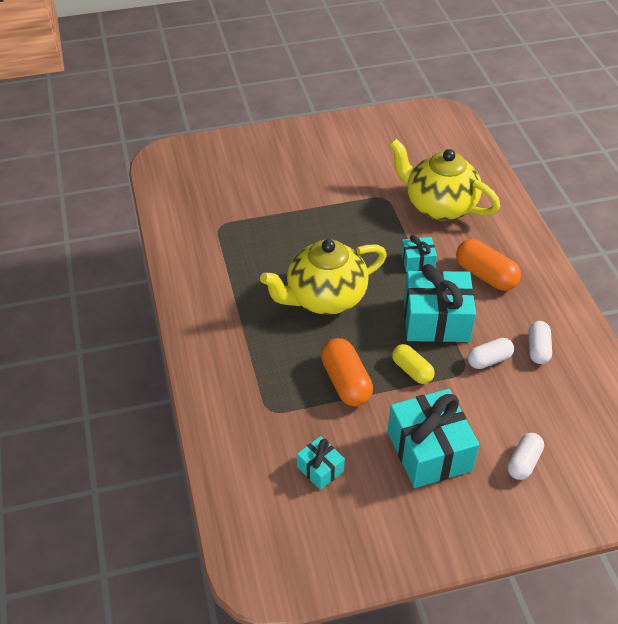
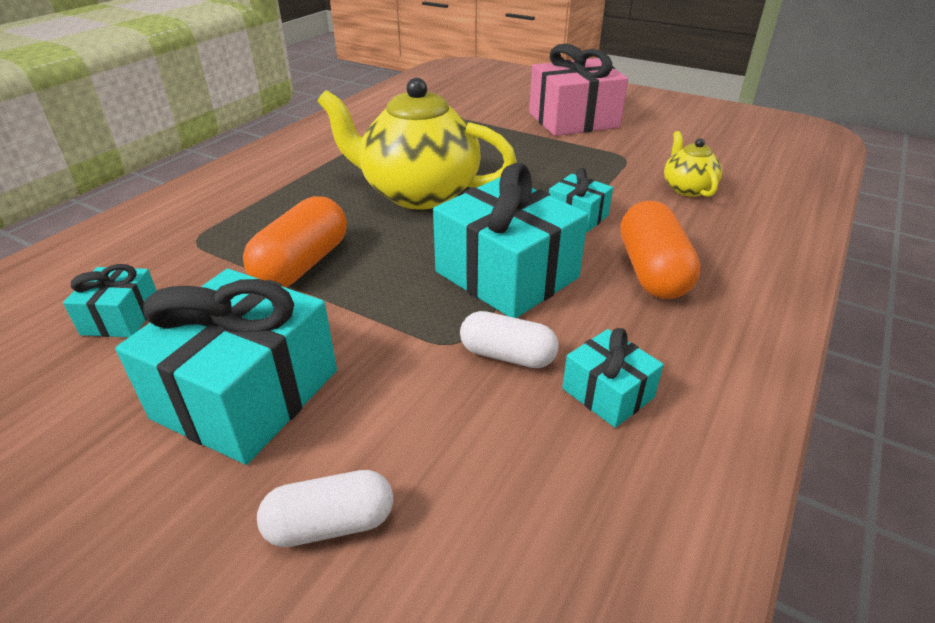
camera: 45 degrees right, 10 degrees down
(318, 179) = (573, 120): none -> pink gift
(412, 370) = (389, 300): yellow capsule -> none
(439, 206) = (687, 188): yellow teapot -> yellow teapot, size x0.47
(538, 349) = (608, 393): white capsule -> turquoise gift

